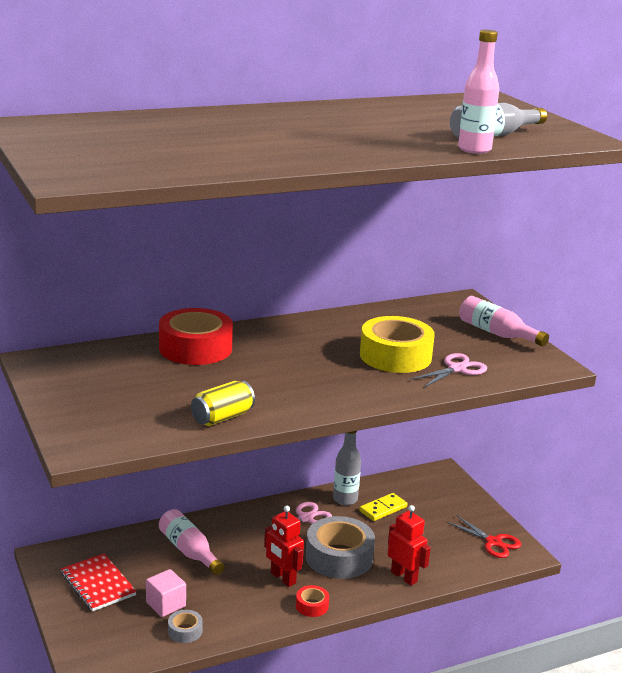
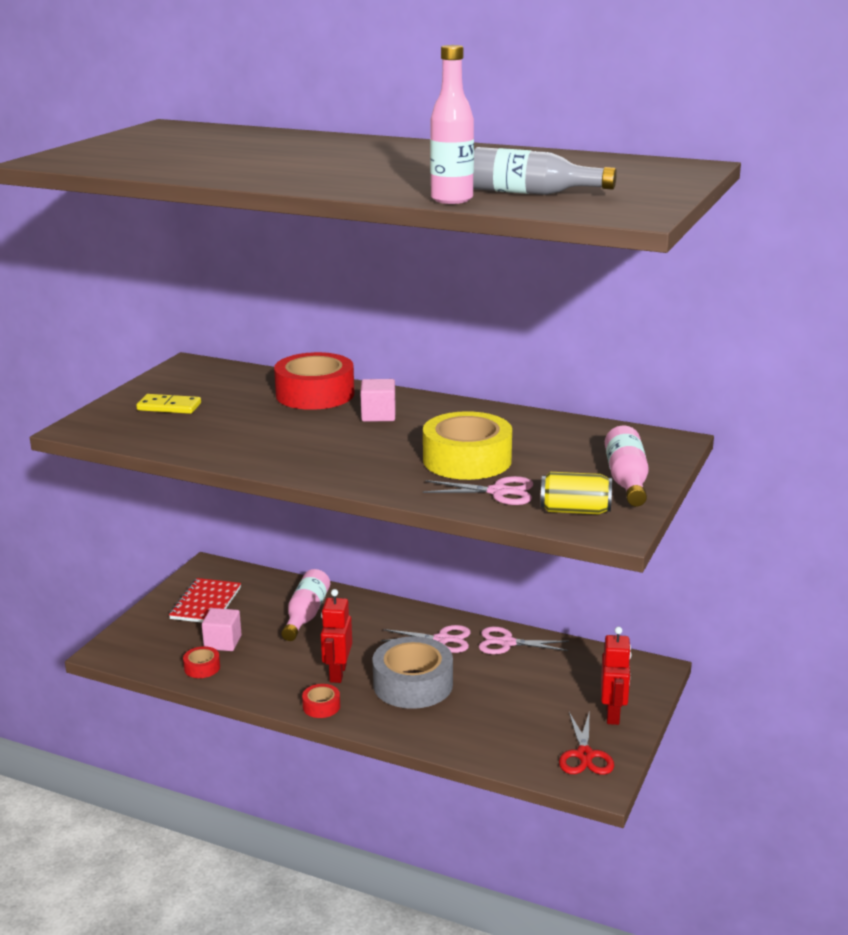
camera: 50 degrees right, 0 degrees up
(185, 631) = (202, 668): grey tape -> red tape
(222, 417) = (212, 447): yellow can -> yellow can (575, 511)
(274, 347) = (378, 415): none -> pink cube
(345, 499) = (507, 643): grey bottle -> pink scissors
(383, 509) = (528, 668): yellow domino -> yellow domino (169, 407)
(404, 577) = (439, 731): red robot -> red robot (613, 714)

